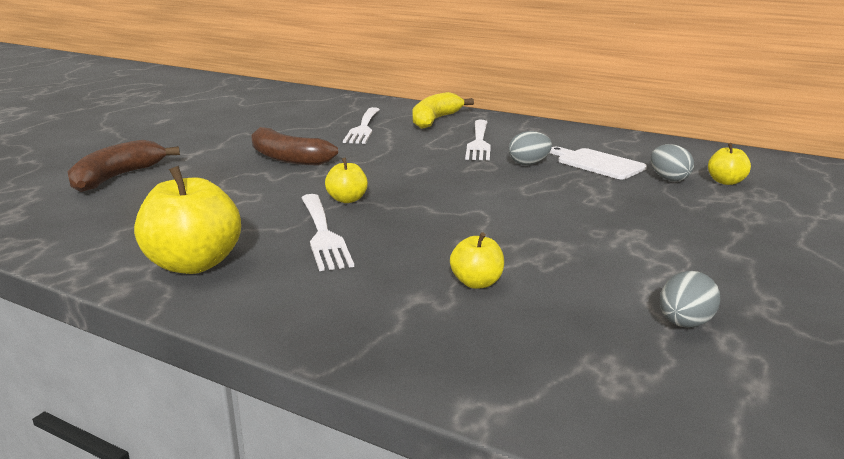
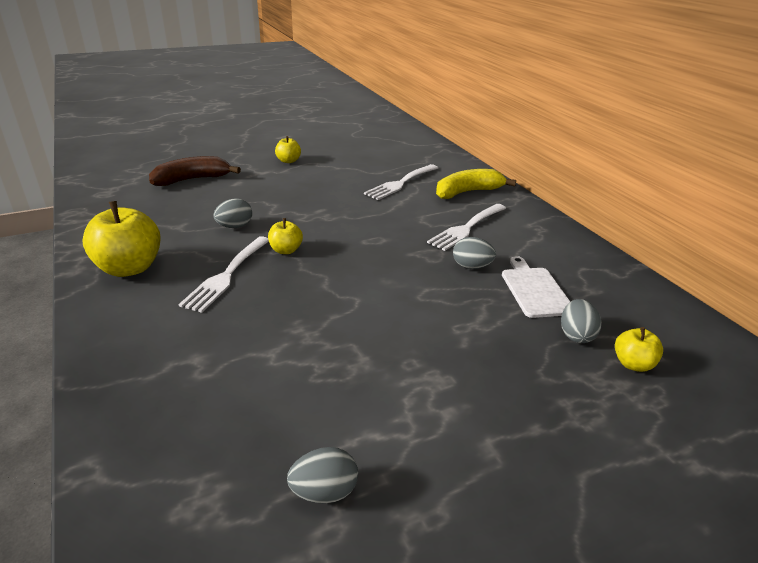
camera: 35 degrees right, 10 degrees up
(254, 198) = (235, 226): none -> grey egg
(287, 158) = (306, 197): brown banana -> none
(476, 283) = (248, 366): yellow apple -> yellow apple (288, 161)

